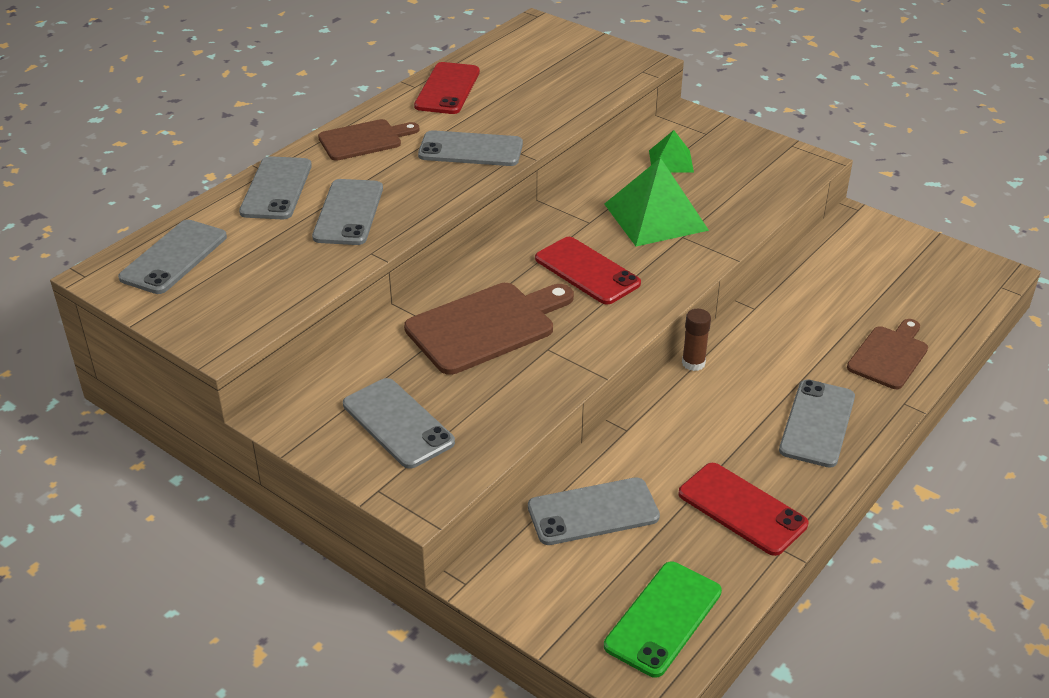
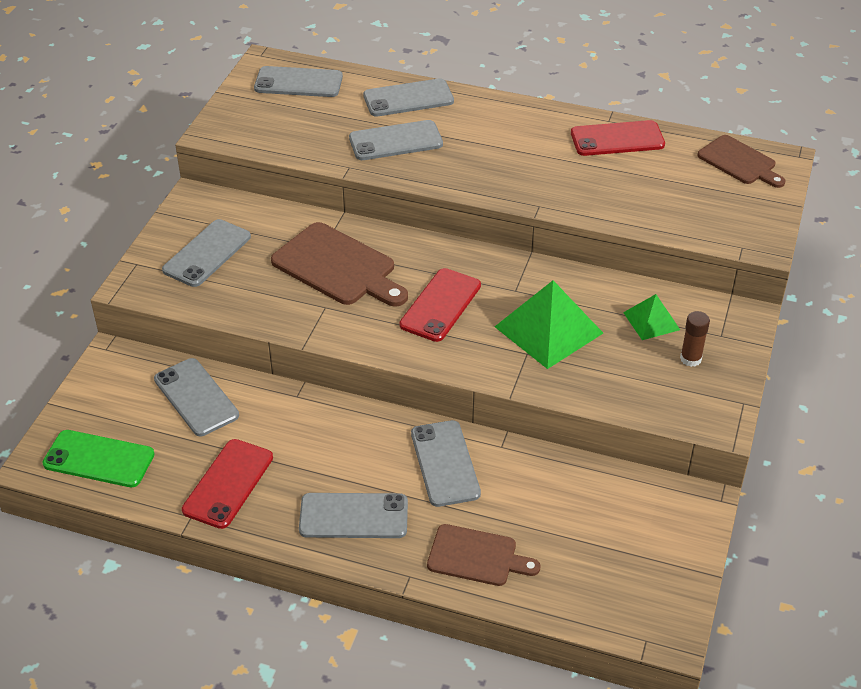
camera: 70 degrees right, 5 degrees up
(364, 140) = (504, 119): brown cutting board -> brown cutting board (739, 162)
(470, 150) = (525, 177): grey phone -> grey phone (445, 463)
(693, 363) = (400, 419): brown glue stick -> brown glue stick (690, 359)

